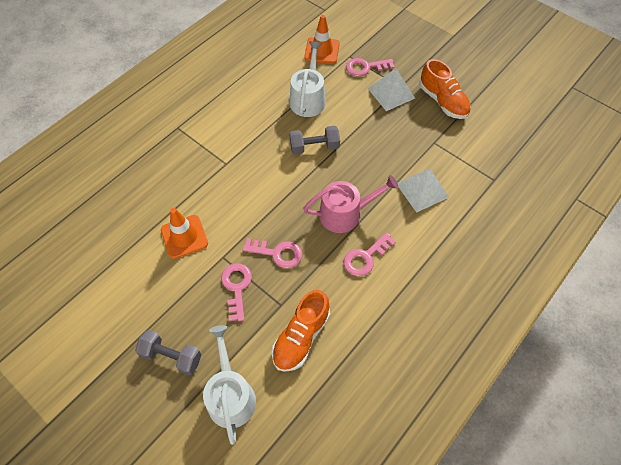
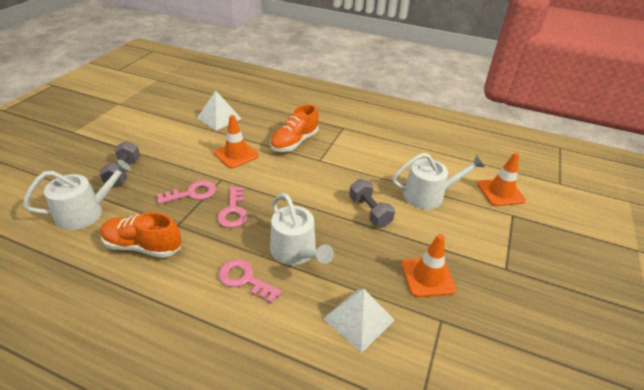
camera: 70 degrees right, 20 degrees down
(345, 213) = (296, 252): pink watering can -> white watering can
(365, 67) = (508, 231): pink key -> none
(391, 93) = (488, 261): white pyramid -> white pyramid (219, 118)
(395, 135) = (428, 277): none -> orange traffic cone
(442, 101) = (517, 319): orange shoe -> orange shoe (294, 142)

